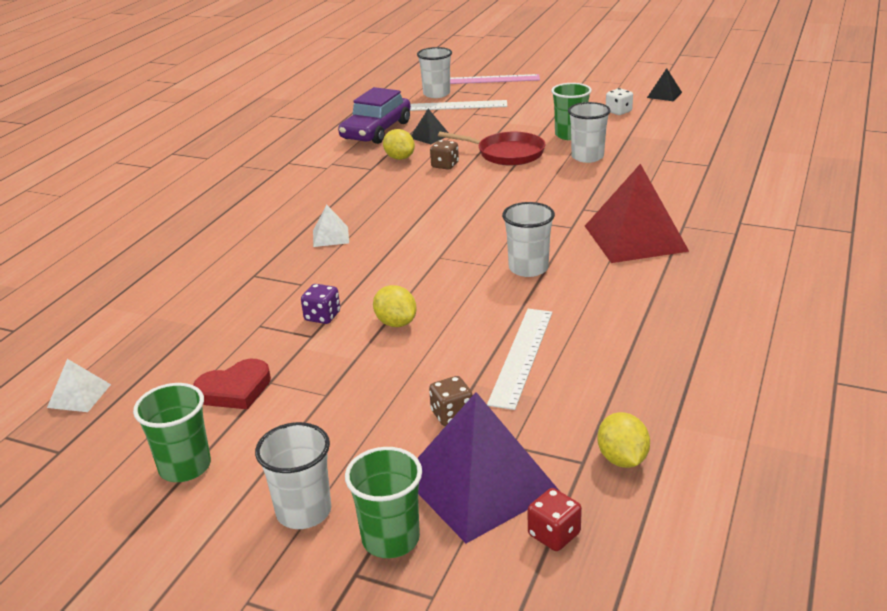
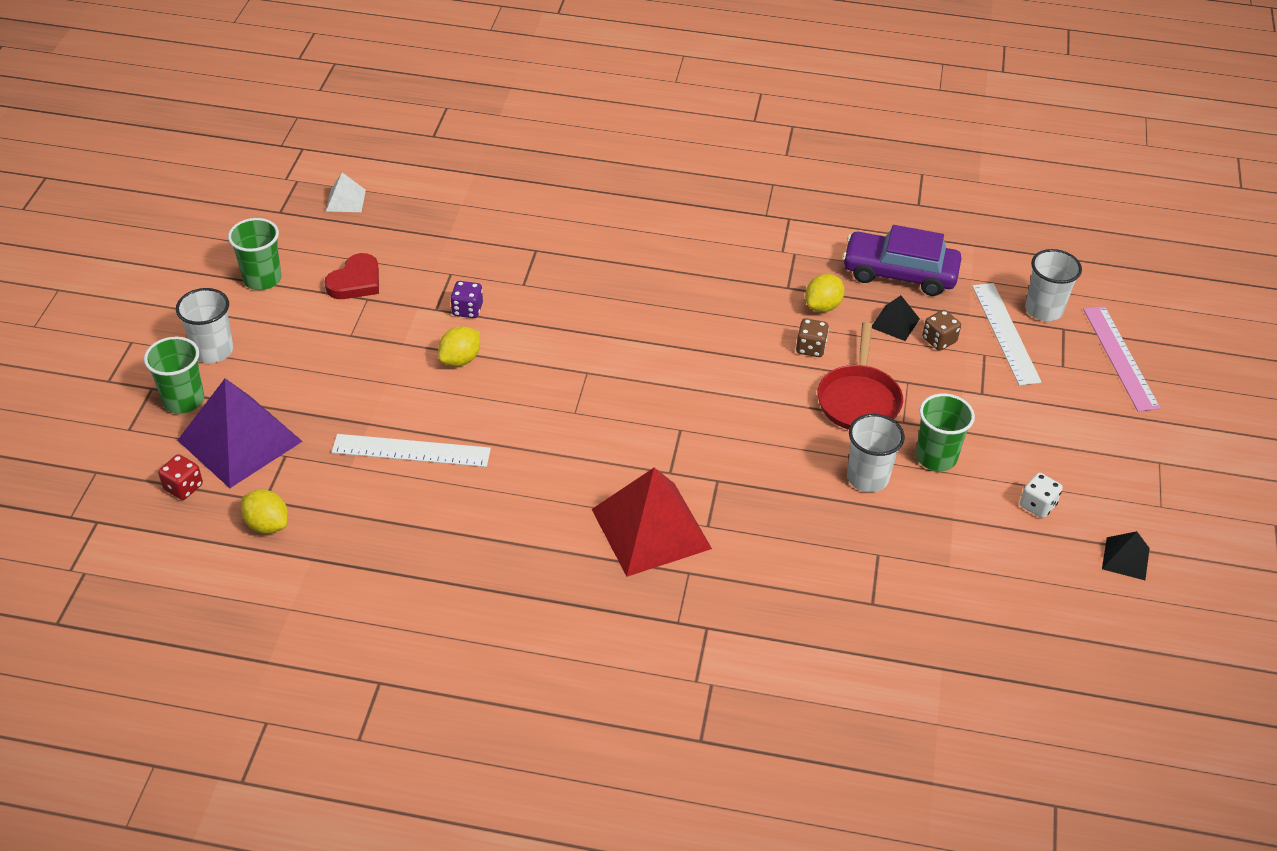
camera: 75 degrees right, 15 degrees up
(235, 389) = (355, 281): red heart -> red heart turned 105 degrees counterclockwise
(330, 236) = (618, 286): white pyramid -> none
(452, 415) = (324, 414): brown dice -> brown dice (939, 340)
(528, 268) = (571, 443): white cup -> none
(622, 459) = (267, 524): yellow lemon -> yellow lemon turned 60 degrees clockwise

